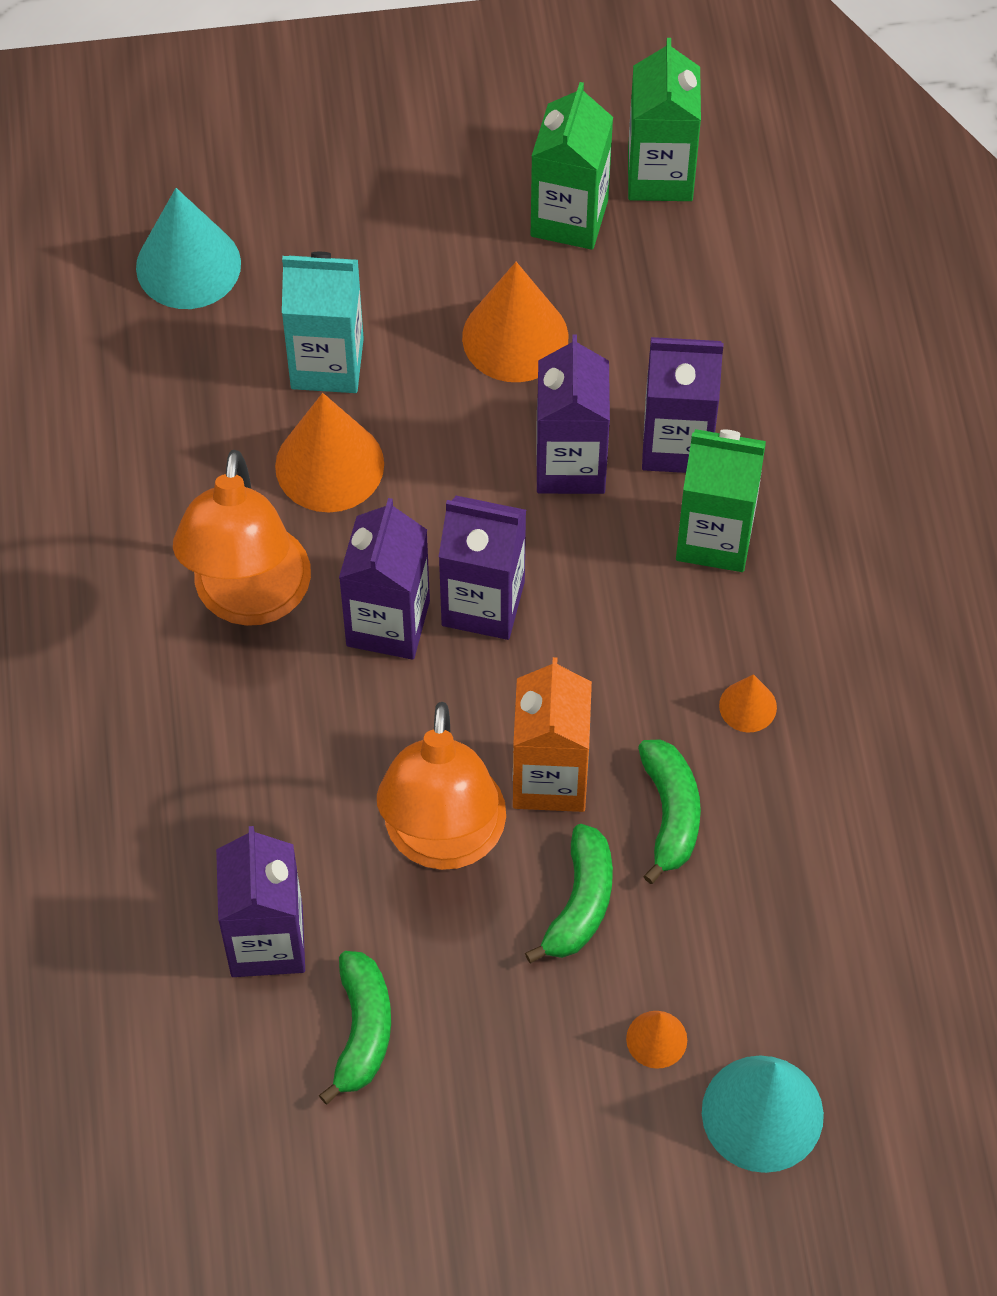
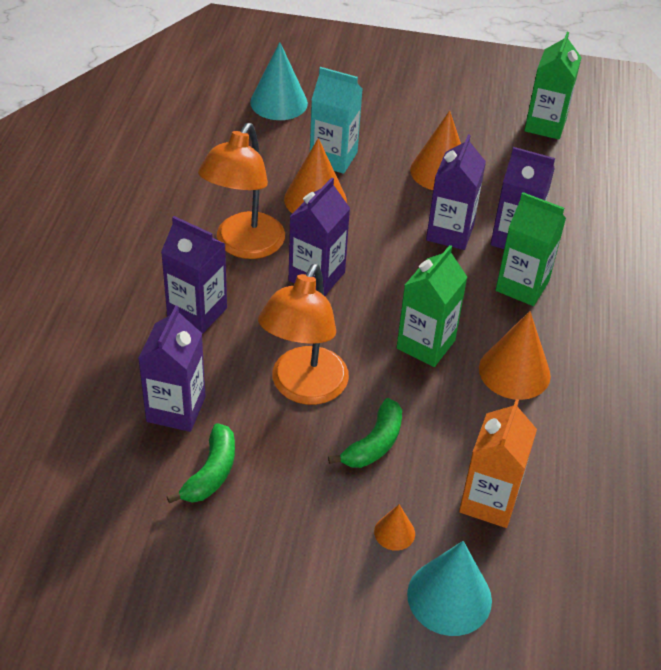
camera: 15 degrees right, 15 degrees down
(483, 603) = (375, 281): purple carton -> purple carton (197, 312)
(550, 778) = (380, 375): orange carton -> orange carton (489, 501)
(569, 218) = (489, 131): green carton -> green carton (425, 344)
(670, 813) = (447, 413): green banana -> none
(747, 706) = (514, 371): orange cone -> orange cone, size x1.97

